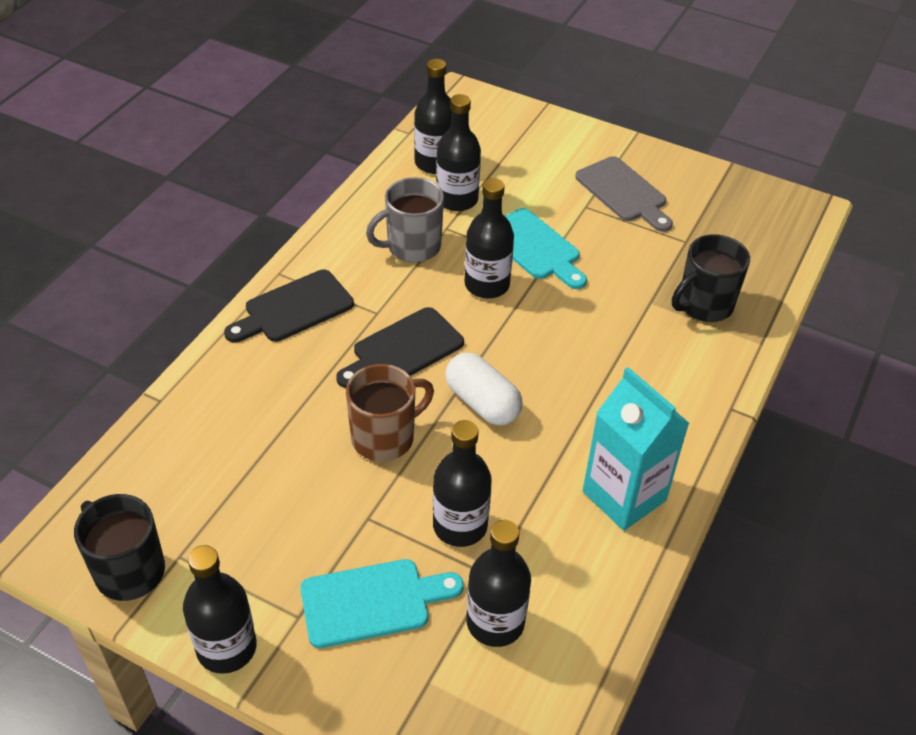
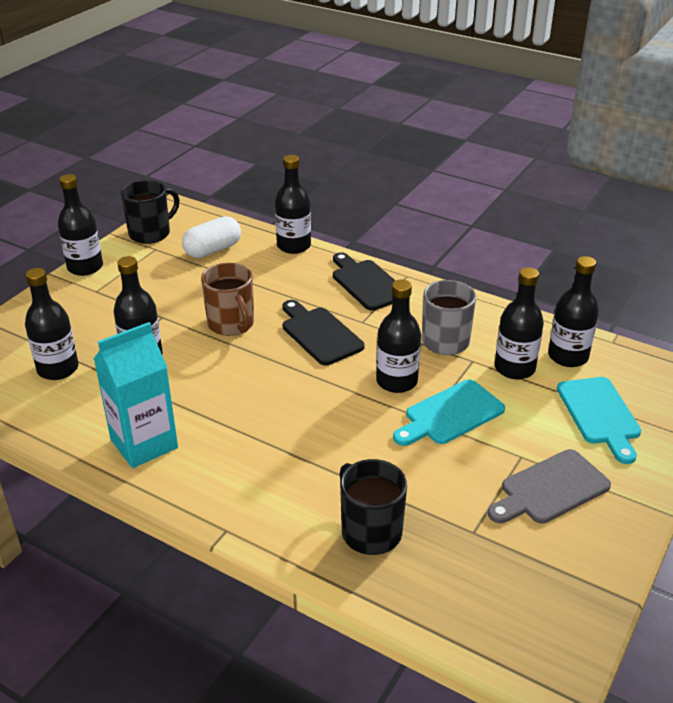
camera: 95 degrees right, 10 degrees down
(193, 384) = (294, 246): none -> black bottle
(372, 602) = (95, 318): turquoise cutting board -> turquoise cutting board (599, 414)
(482, 403) = (257, 372): white capsule -> white capsule (213, 250)

